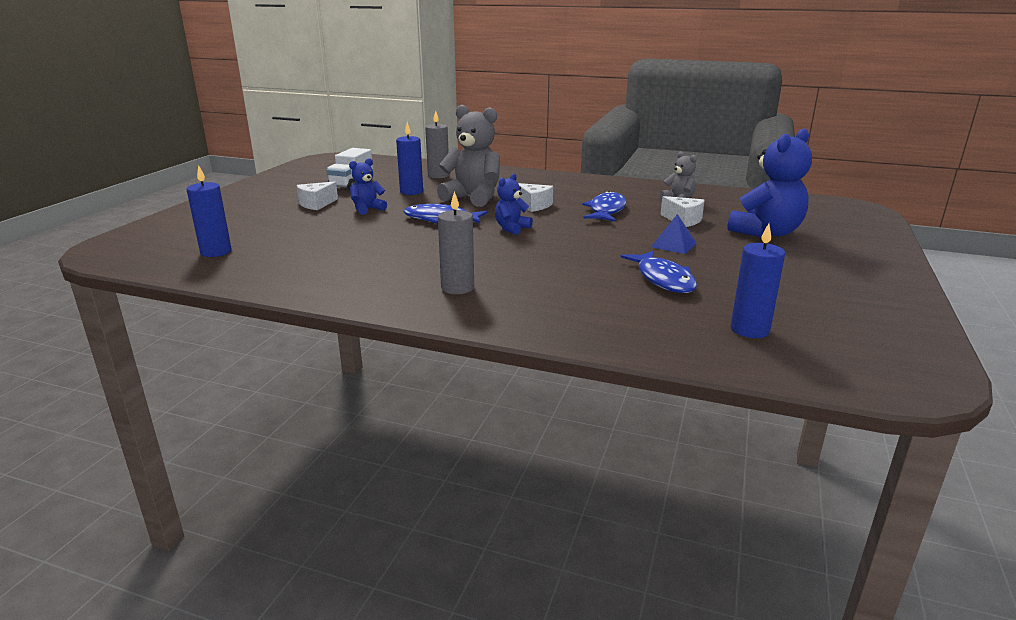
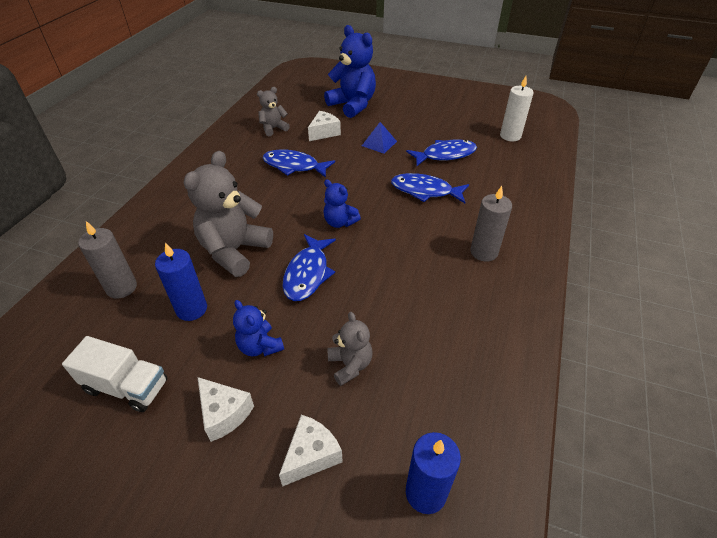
camera: 90 degrees left, 20 degrees up
(335, 233) = (350, 365): none -> grey teddy bear
(534, 205) = (271, 207): white cheese -> white cheese (311, 455)
(573, 265) = (425, 191): none -> blue fish
(749, 330) = (510, 136): blue candle -> white candle

